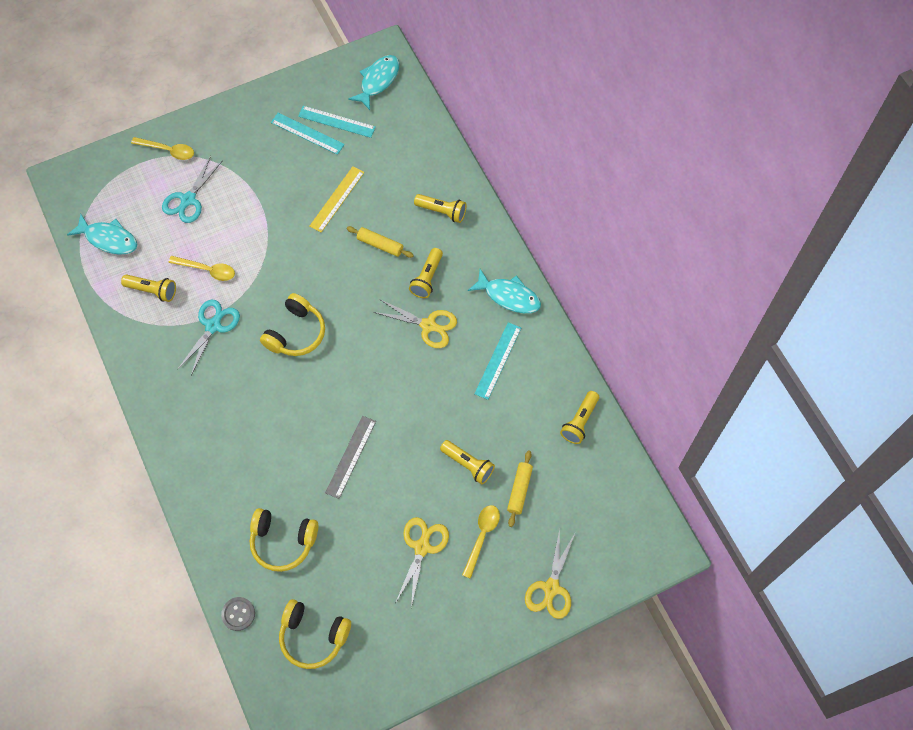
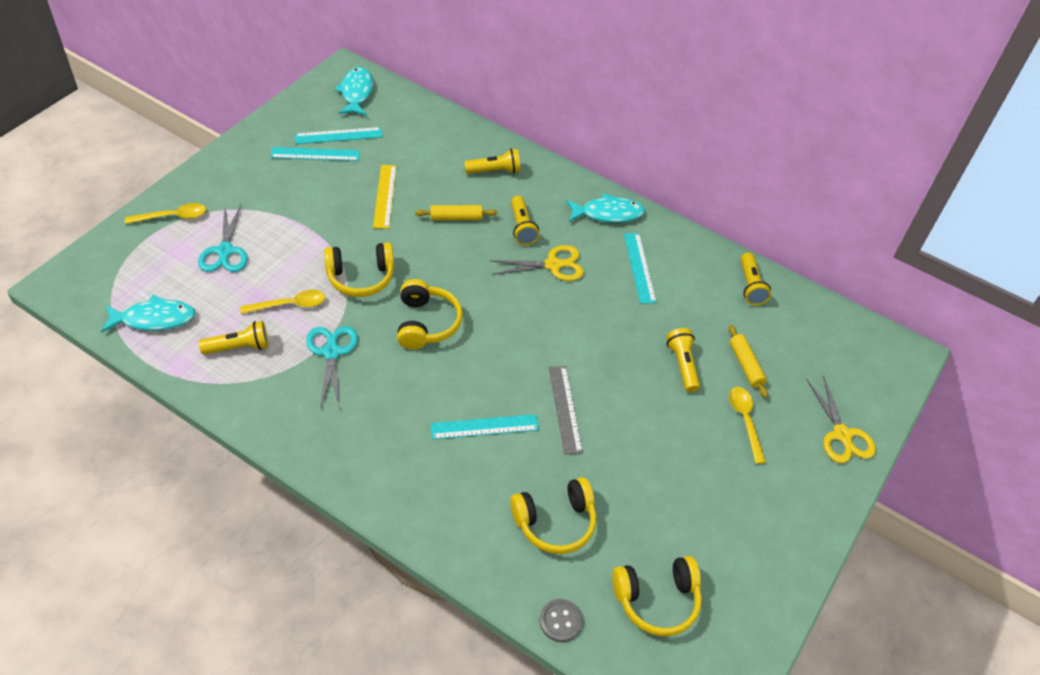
camera: 35 degrees left, 15 degrees down
(273, 269) = (361, 277): none -> yellow headphones
(282, 442) = (484, 427): none -> turquoise ruler
(422, 547) = (698, 458): yellow scissors -> none
(468, 465) = (682, 365): yellow flashlight -> yellow flashlight turned 105 degrees counterclockwise

